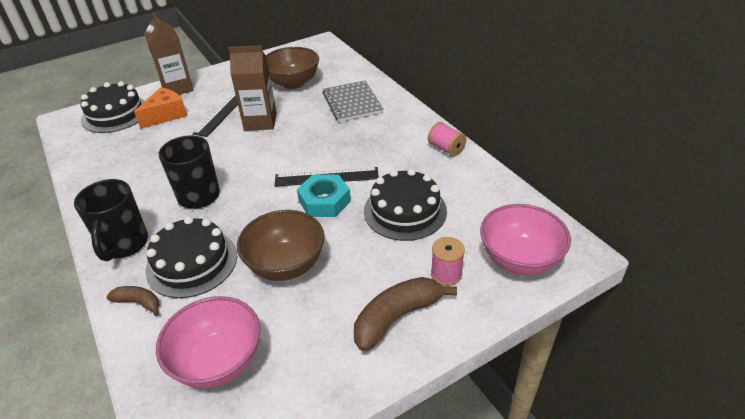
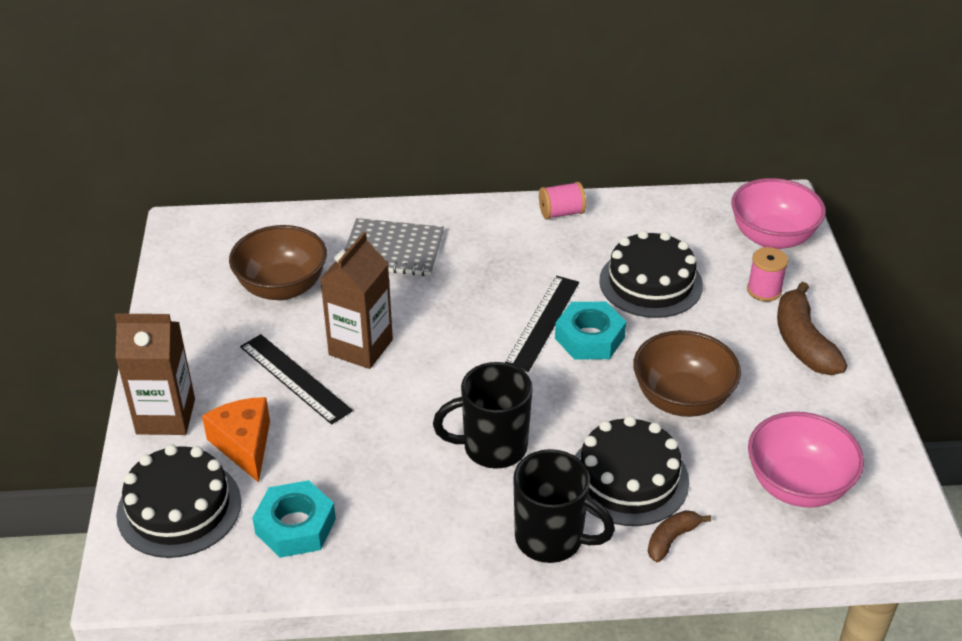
camera: 65 degrees left, 0 degrees up
(111, 150) = (295, 526): none -> turquoise nut

